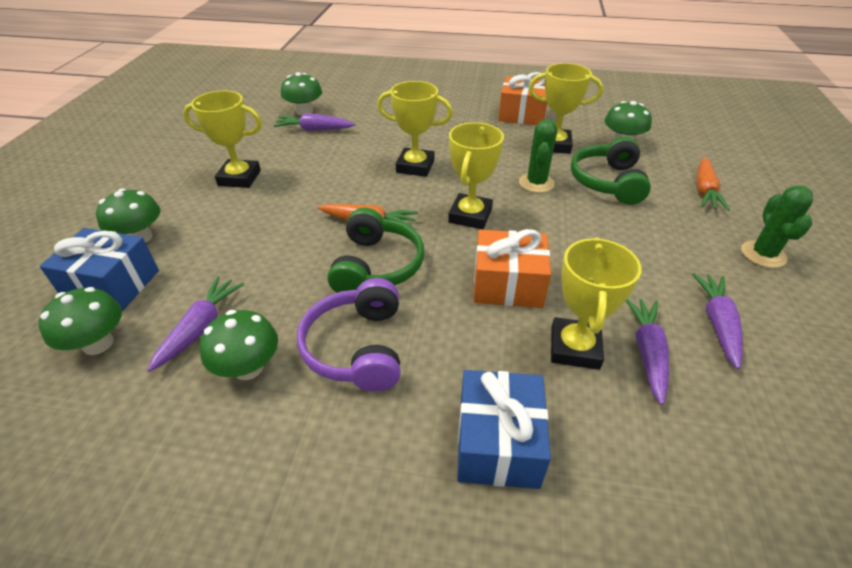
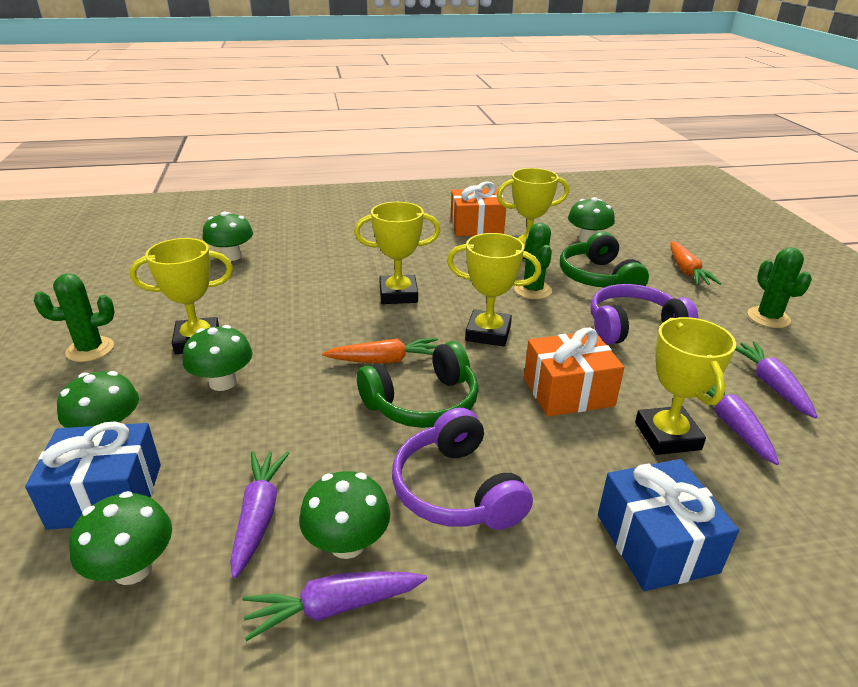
camera: 20 degrees left, 10 degrees down
(164, 170) = (90, 349): none -> green cactus
(238, 215) = (223, 382): none -> green mushroom
(314, 130) = (257, 274): purple carrot -> purple carrot (333, 607)
(376, 266) = (422, 403): green headphones -> green headphones turned 75 degrees clockwise
(470, 216) = (488, 333): yellow trophy -> yellow trophy turned 75 degrees counterclockwise
(610, 237) = (633, 327): none -> purple headphones

